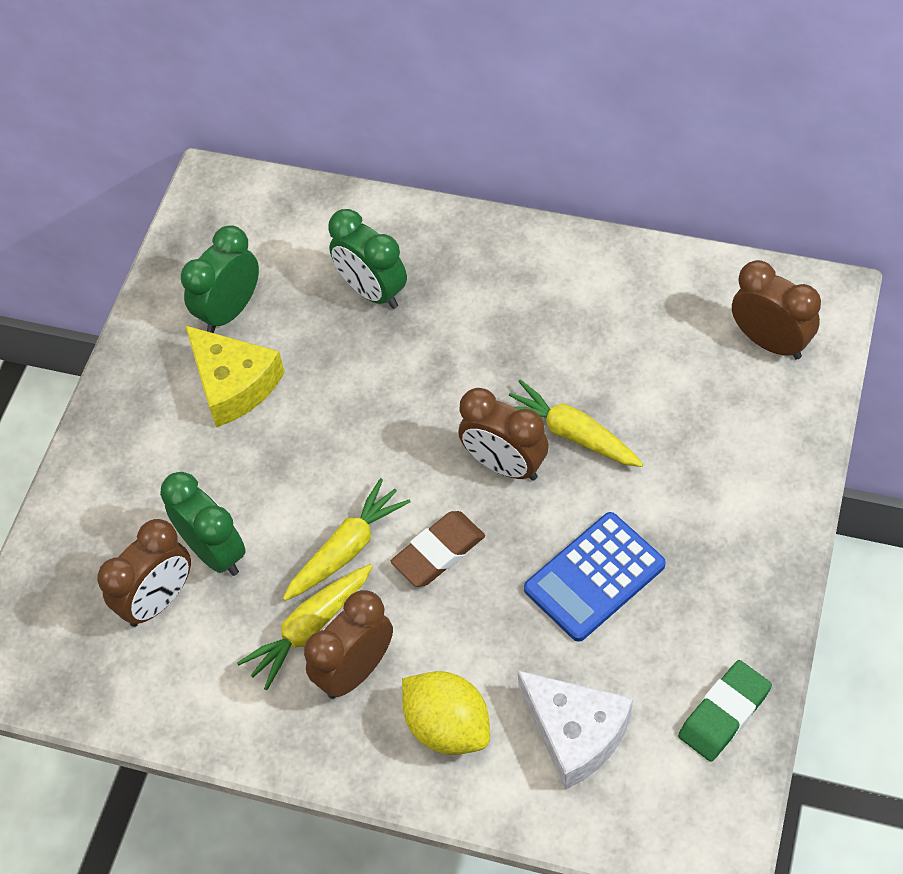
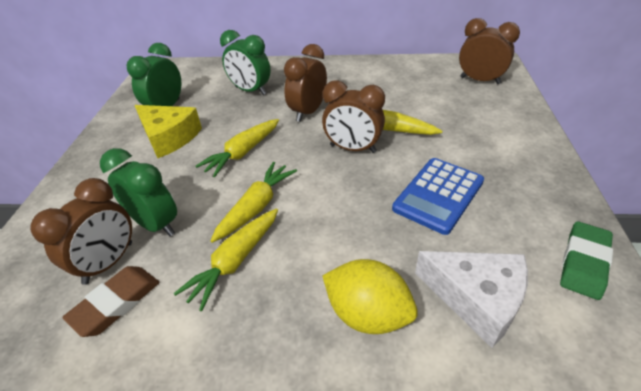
camera: 15 degrees left, 15 degrees down
(341, 441) = (242, 153): none -> yellow carrot
(355, 670) = (278, 285): brown clock -> brown clock (308, 112)
(438, 552) = (323, 198): brown eraser -> brown eraser (116, 303)

